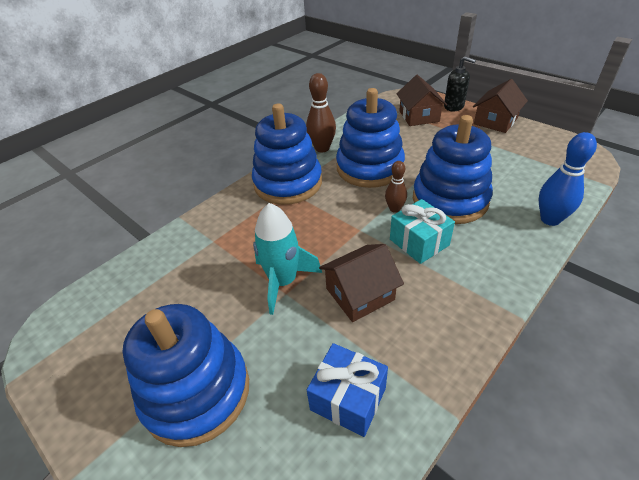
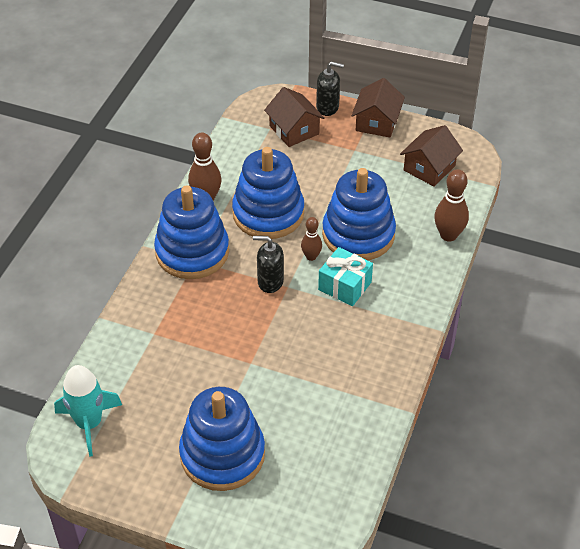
camera: 25 degrees left, 5 degrees up
(283, 281) = (243, 353): turquoise rocket -> turquoise rocket (89, 423)
(344, 221) = (270, 281): none -> black soap dispenser
(348, 398) = (336, 424): blue gift -> none
(360, 294) = (313, 346): brown house -> brown house (429, 168)
(550, 219) = (448, 235): blue bowling pin -> brown bowling pin

